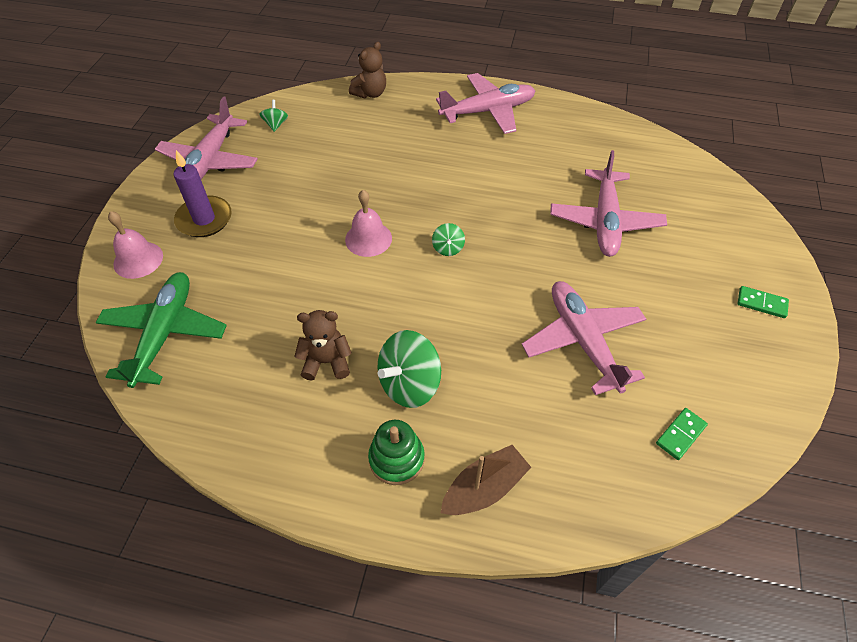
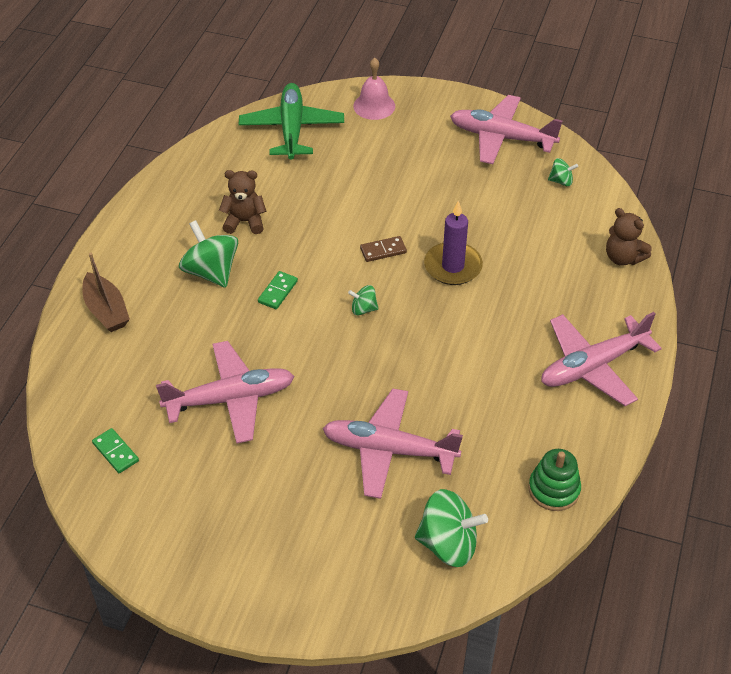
camera: 95 degrees right, 5 degrees down
(165, 333) = (292, 129): green plane -> green plane turned 105 degrees counterclockwise
(204, 219) = (420, 140): purple candle -> purple candle (453, 266)
(326, 361) = (244, 221): brown teddy bear -> brown teddy bear turned 90 degrees counterclockwise
(368, 239) = (383, 250): pink bell -> brown domino
(396, 459) = (145, 261): green stacking toy -> green stacking toy (554, 489)
(488, 111) = (592, 366): pink plane -> pink plane turned 75 degrees clockwise
(680, 184) = (448, 544): none -> green spinning top
(761, 303) = (248, 571): green domino -> green domino (277, 291)

